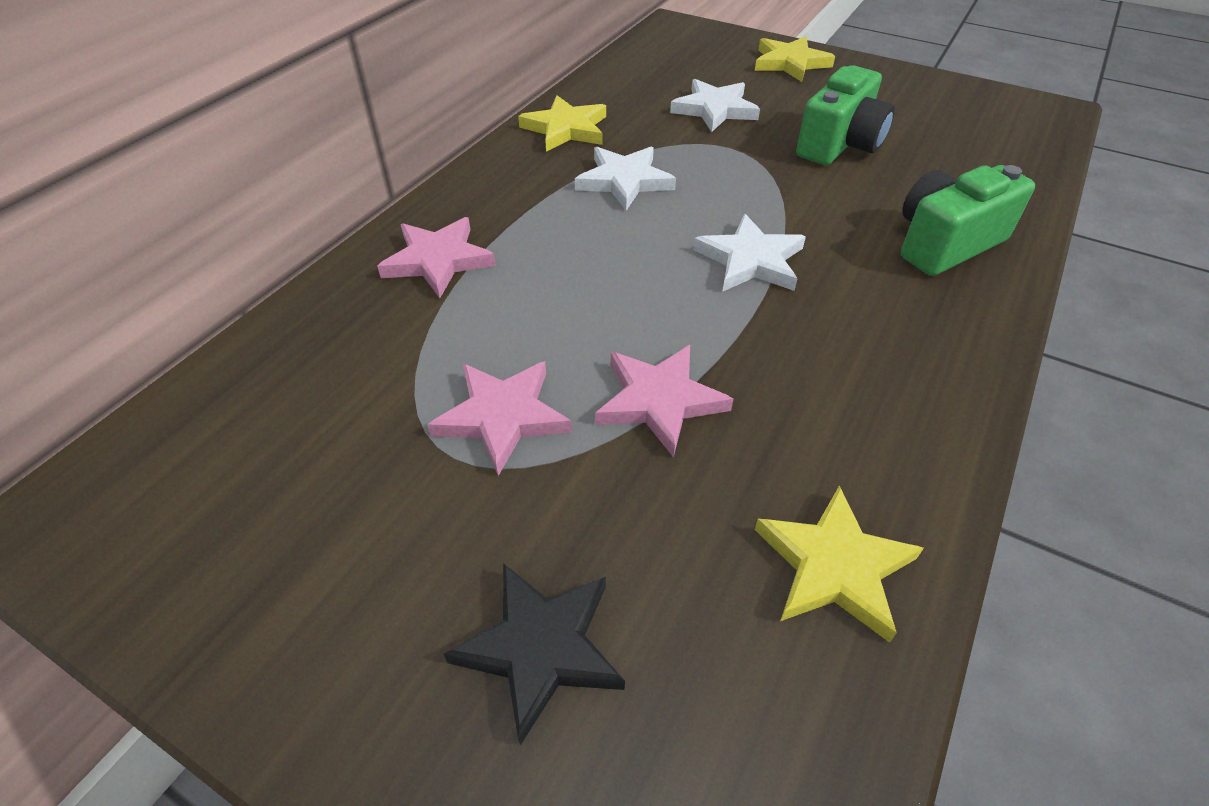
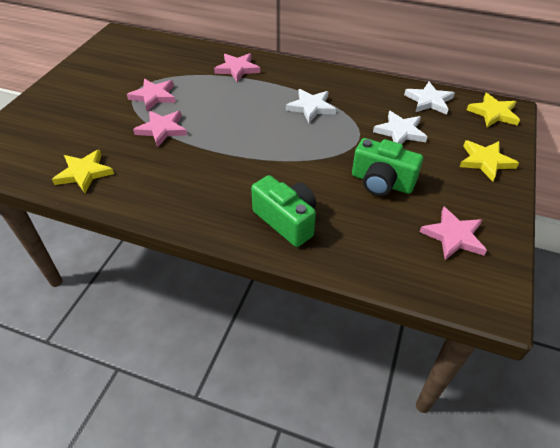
camera: 80 degrees right, 0 degrees up
(541, 648) = (66, 116): black star -> none
(566, 129) = (353, 85): yellow star -> yellow star (493, 113)
(750, 260) = (255, 149): white star -> white star (429, 101)
(944, 112) = (453, 236): none -> pink star

